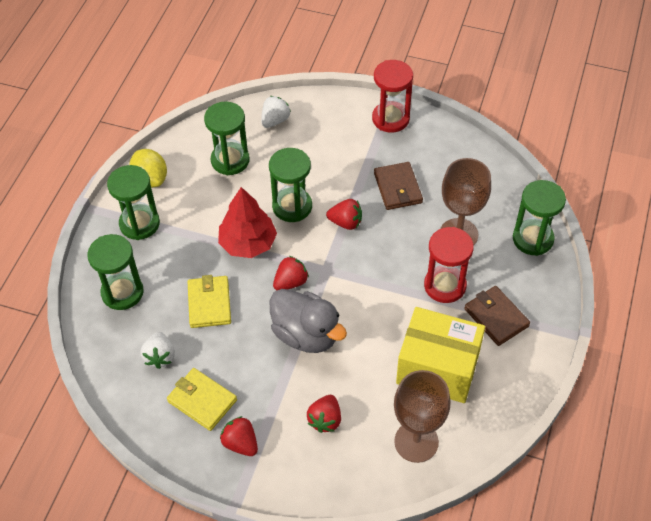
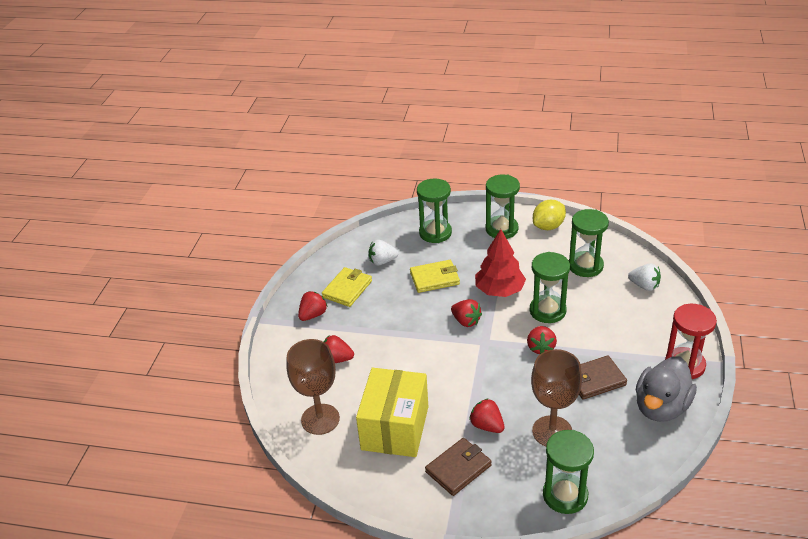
camera: 85 degrees right, 15 degrees down
(306, 334) = (415, 338): grey duck -> grey duck (661, 407)
(445, 285) = (487, 426): red hourglass -> red strawberry

